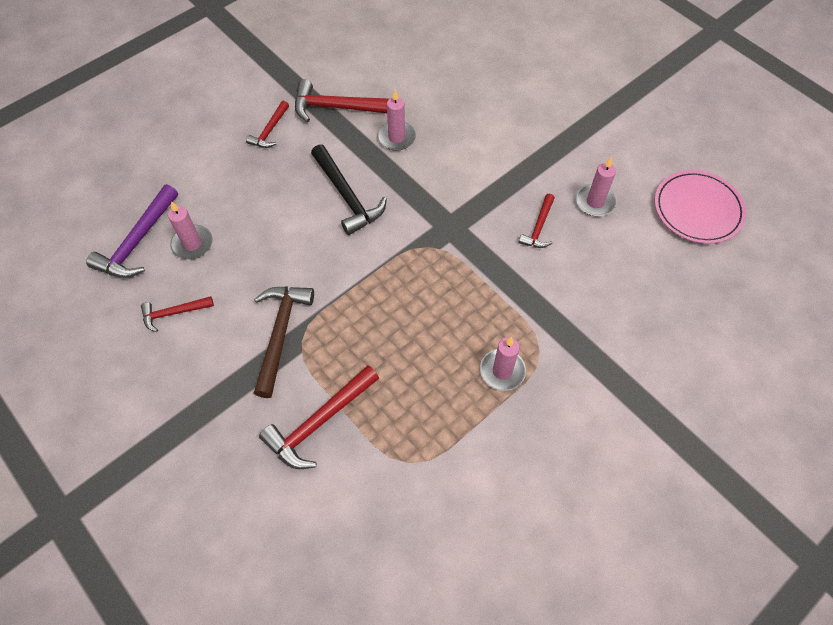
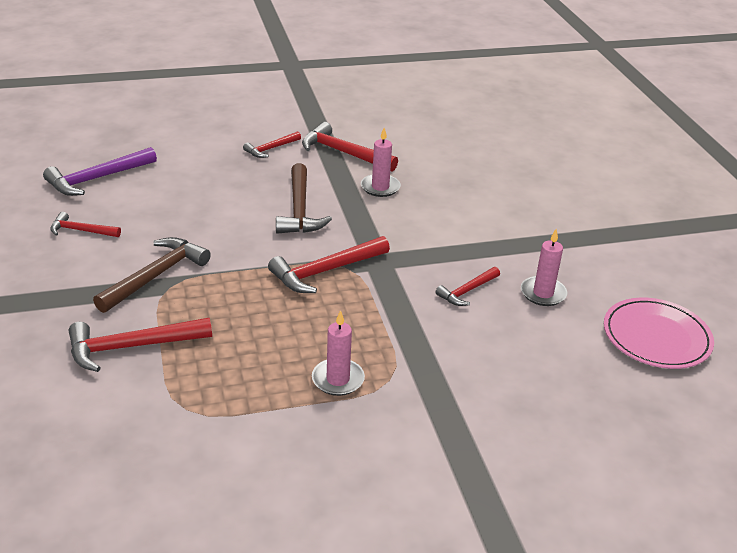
camera: 25 degrees right, 25 degrees down
(192, 244) = (139, 195): pink candle -> none
(347, 196) = (299, 210): black hammer -> brown hammer
(416, 259) = (325, 271): none -> red hammer

